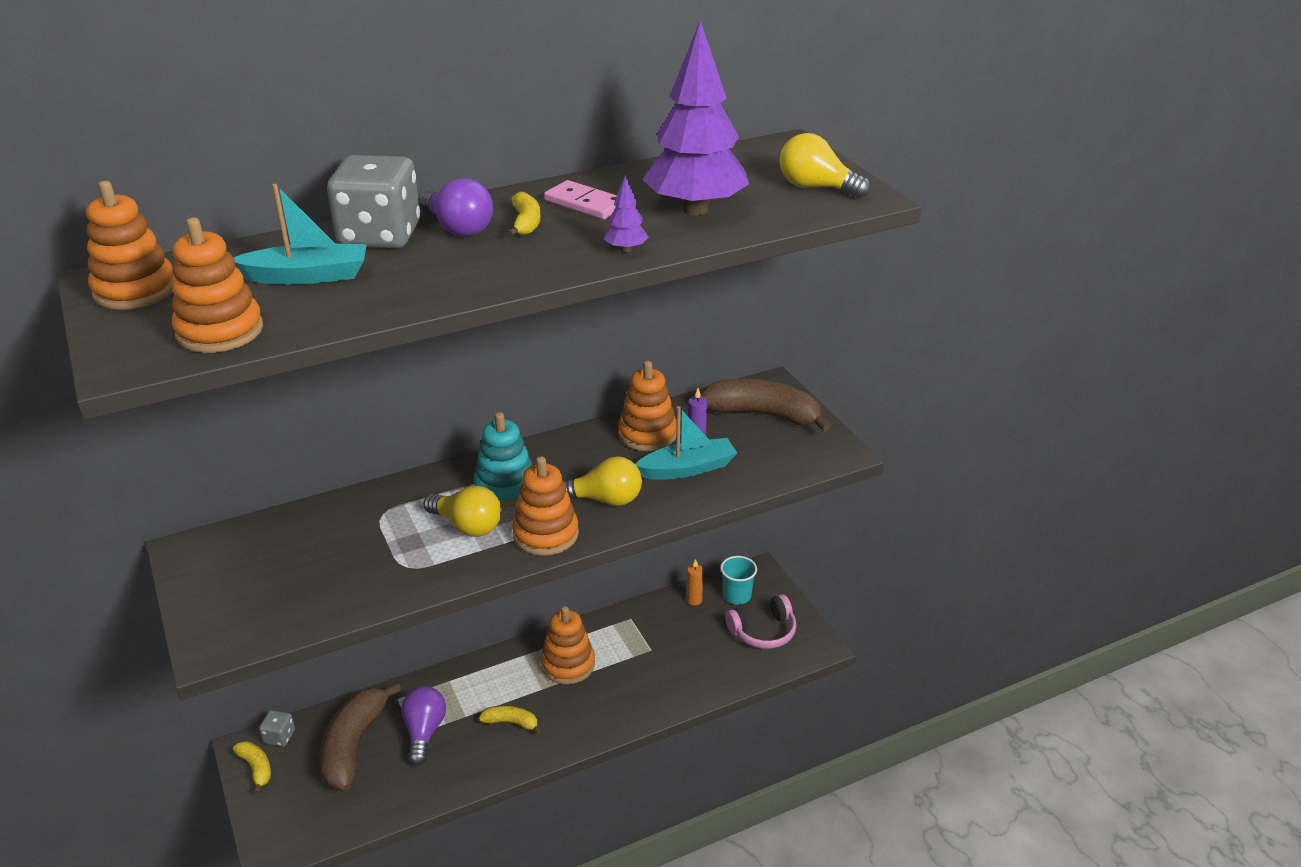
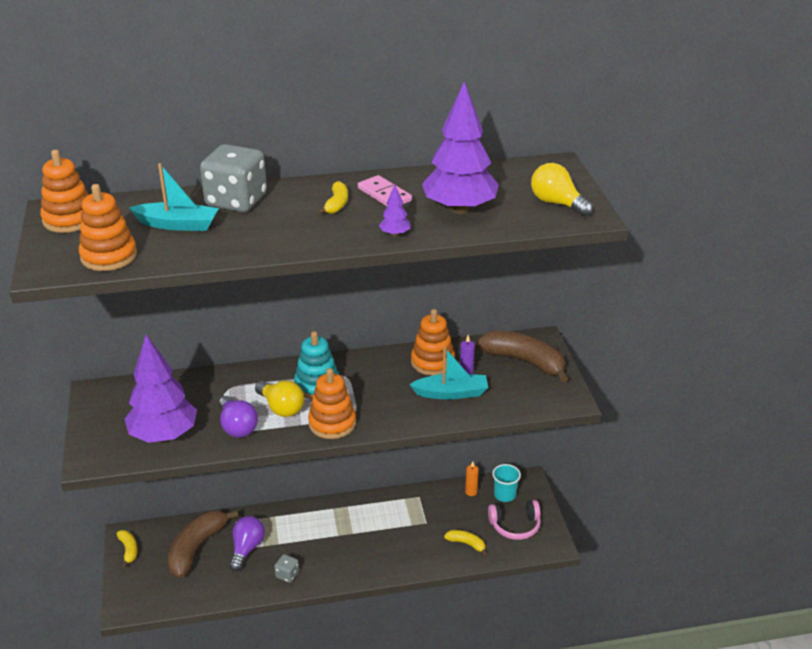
camera: 15 degrees right, 0 degrees up
(279, 737) = (150, 532): grey dice -> grey dice (287, 574)
(312, 592) = (164, 435): none -> purple tree
(458, 228) = (290, 202): purple light bulb -> purple light bulb (237, 427)
(511, 722) = (308, 555): yellow banana -> yellow banana (466, 544)
(568, 664) = (362, 521): orange stacking toy -> none
(605, 499) = (383, 406): yellow light bulb -> none

